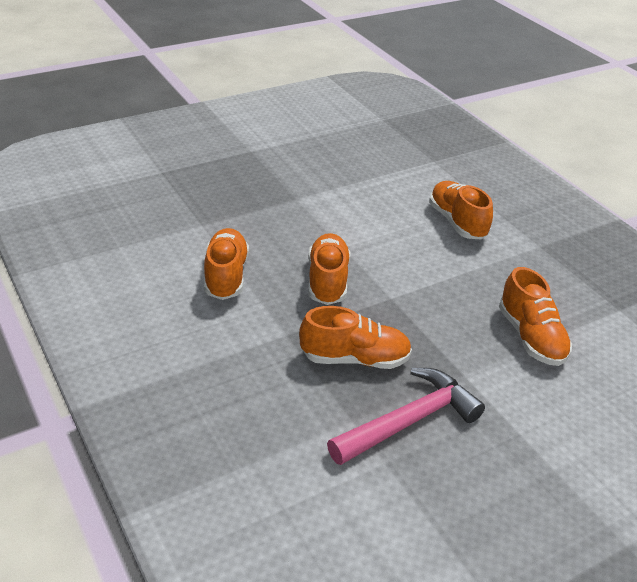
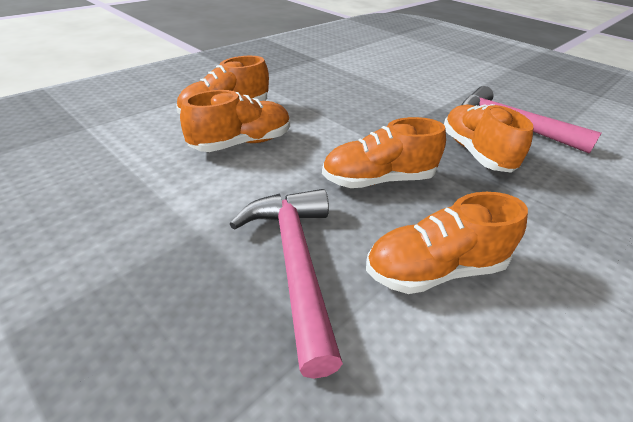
camera: 105 degrees left, 0 degrees up
(256, 226) = (294, 263): none -> pink hammer
(531, 337) = (373, 85): orange shoe -> orange shoe (241, 143)

